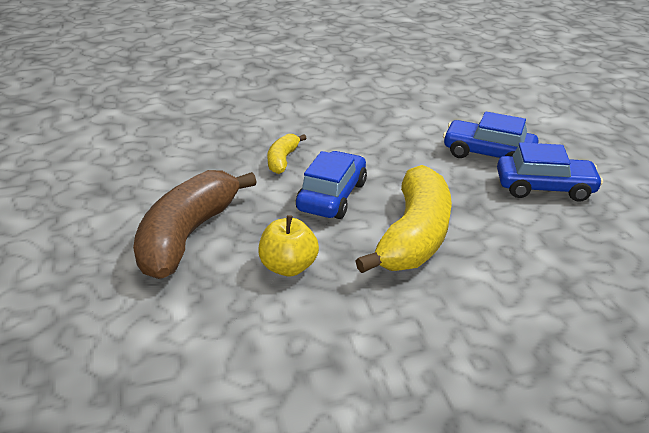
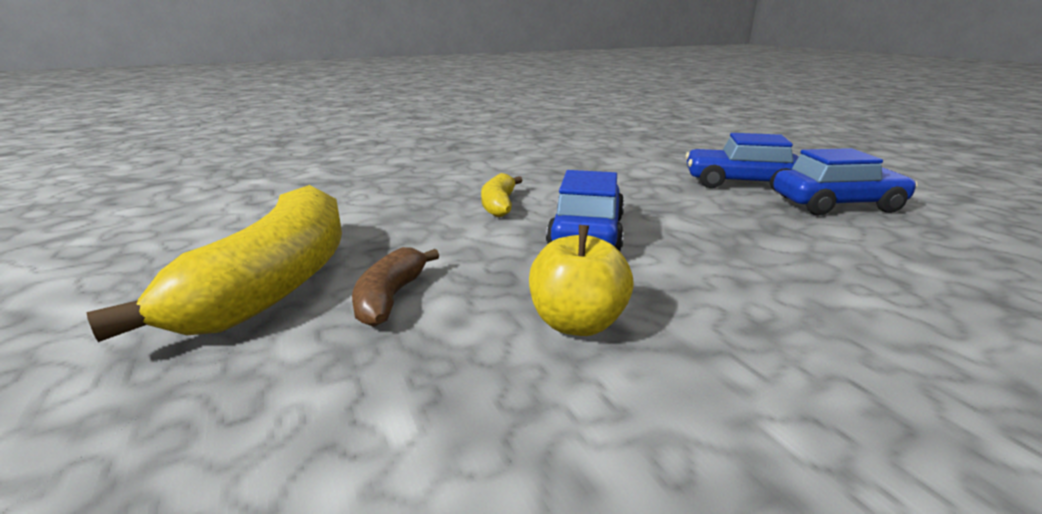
camera: 10 degrees left, 10 degrees down
(188, 236) = (391, 298): brown banana -> brown banana, size x0.48
(413, 236) = (732, 265): yellow banana -> yellow banana (275, 284)

